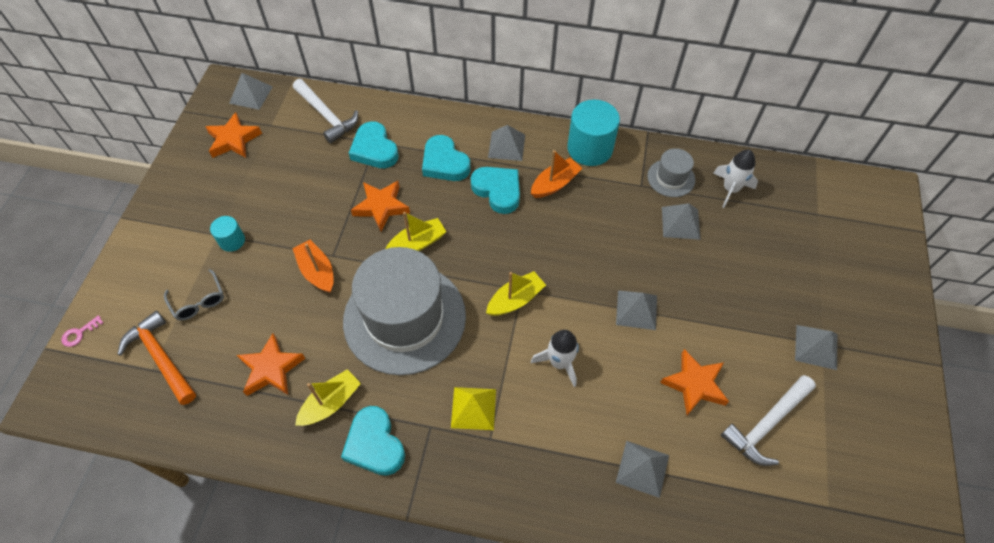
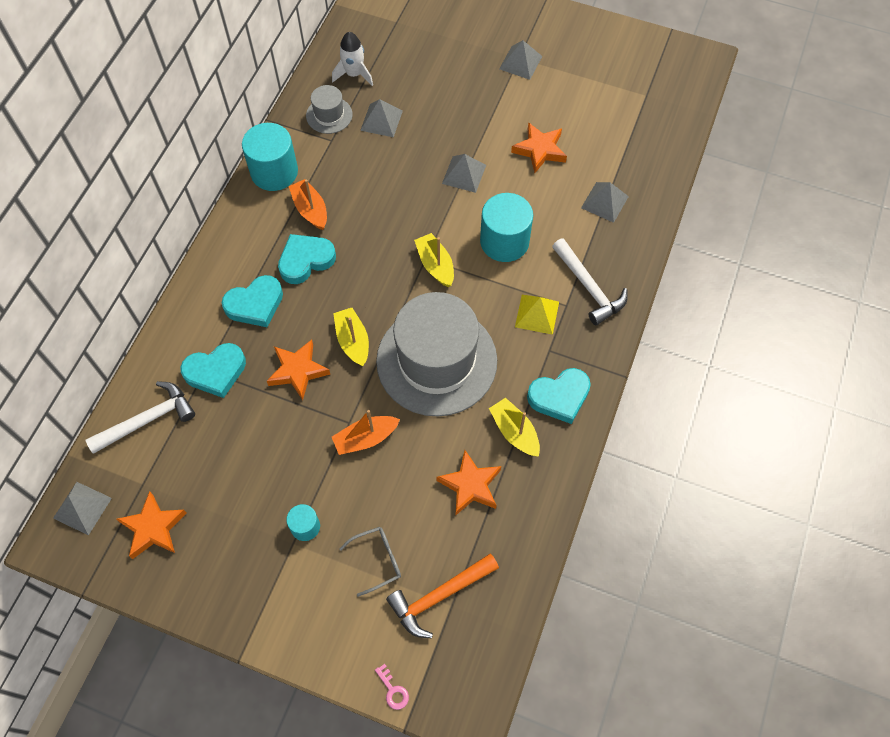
camera: 80 degrees left, 5 degrees up
(506, 146) = (249, 244): grey pyramid -> none
(559, 362) = (504, 241): white rocket -> turquoise cylinder
(766, 424) = (580, 113): white hammer -> white hammer (589, 288)

